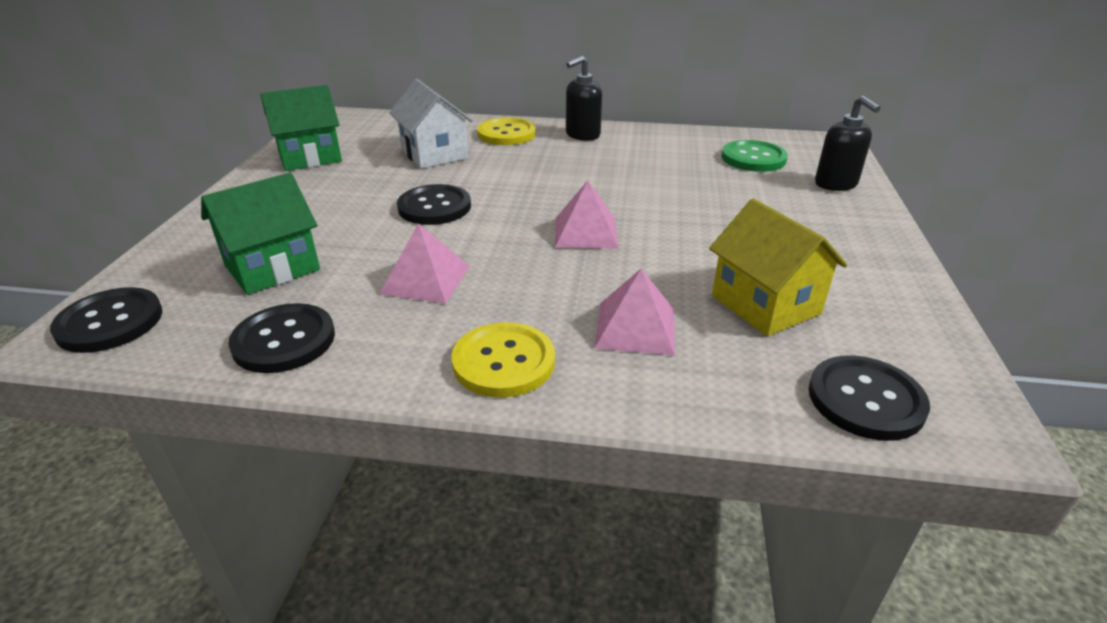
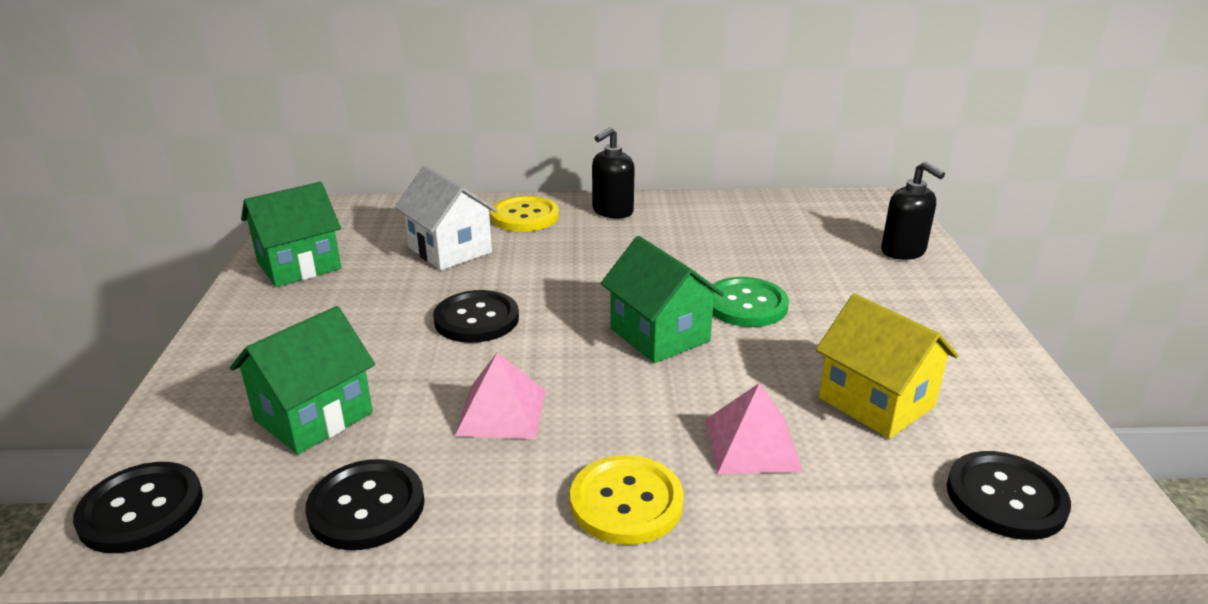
camera: 10 degrees left, 5 degrees down
(586, 232) = (659, 335): pink pyramid -> green house
(753, 158) = (808, 227): green button -> green button (746, 305)

